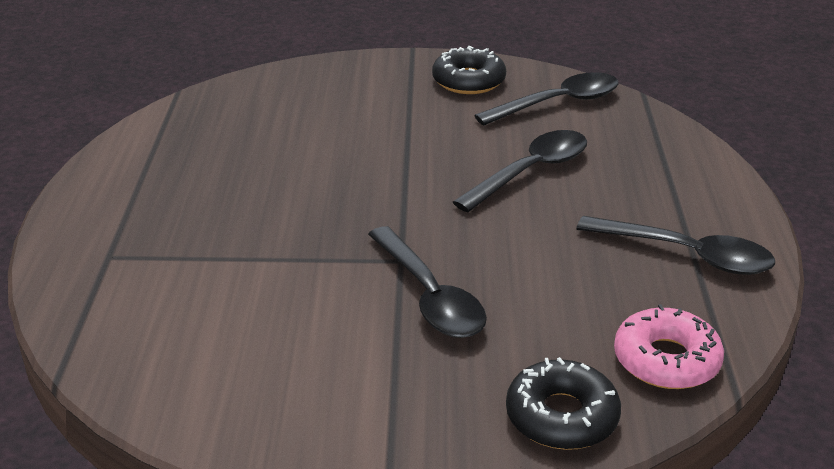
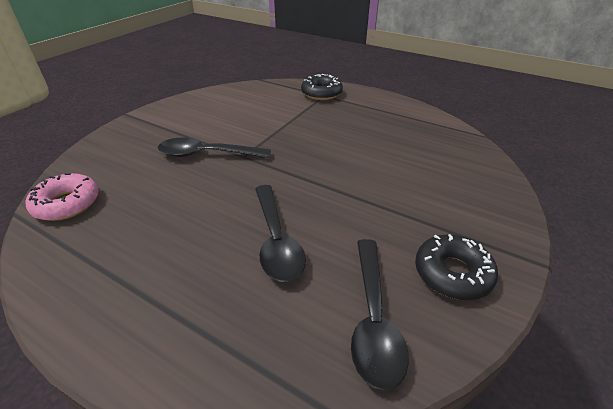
camera: 120 degrees right, 5 degrees up
(561, 416) = (94, 159): black donut -> black donut (321, 93)
(686, 254) = (109, 266): black spoon -> none

